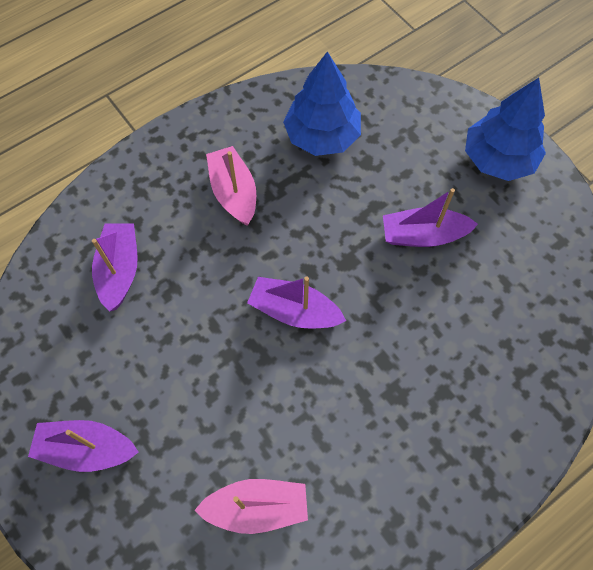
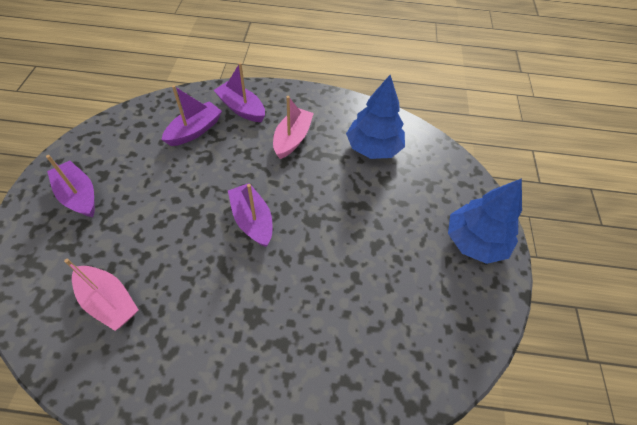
camera: 40 degrees right, 10 degrees down
(423, 235) = (374, 244): purple boat -> purple boat (241, 108)

